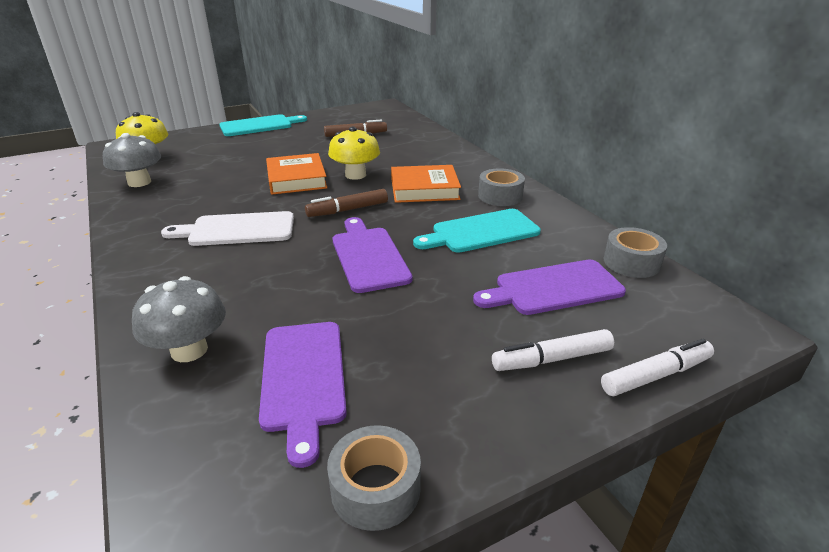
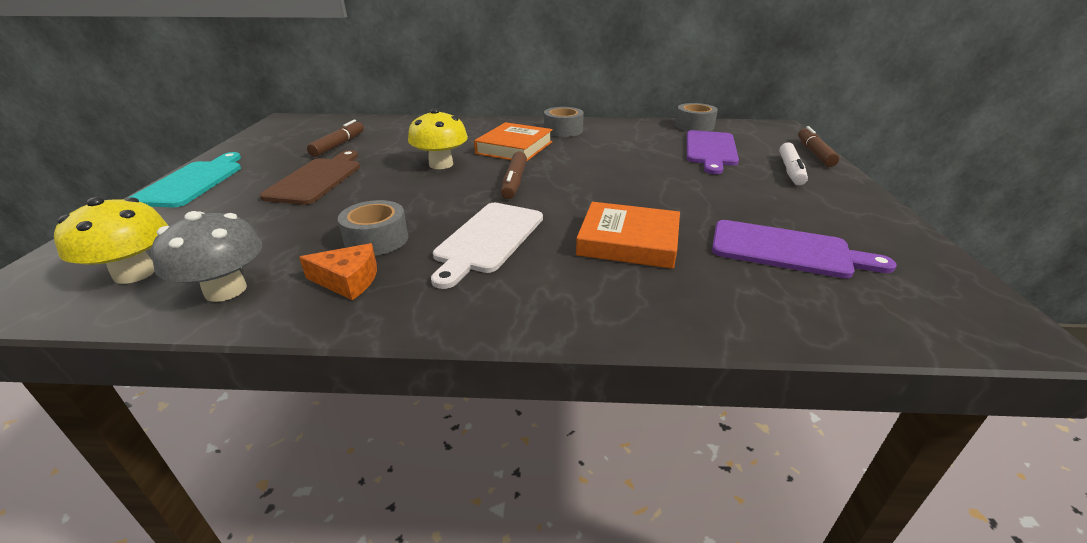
camera: 60 degrees left, 0 degrees up
(161, 206) = (348, 280): none -> orange cheese
(189, 350) = (721, 298): grey mushroom -> none
(291, 150) = (317, 179): none -> brown cutting board
(296, 179) = (403, 190): orange book -> orange book (628, 241)
(369, 256) = (613, 191): purple cutting board -> none
(375, 488) = (913, 247): grey tape -> grey tape (376, 239)
(481, 232) = (614, 149): turquoise cutting board -> none
(656, 375) = (814, 153): white marker -> brown marker

